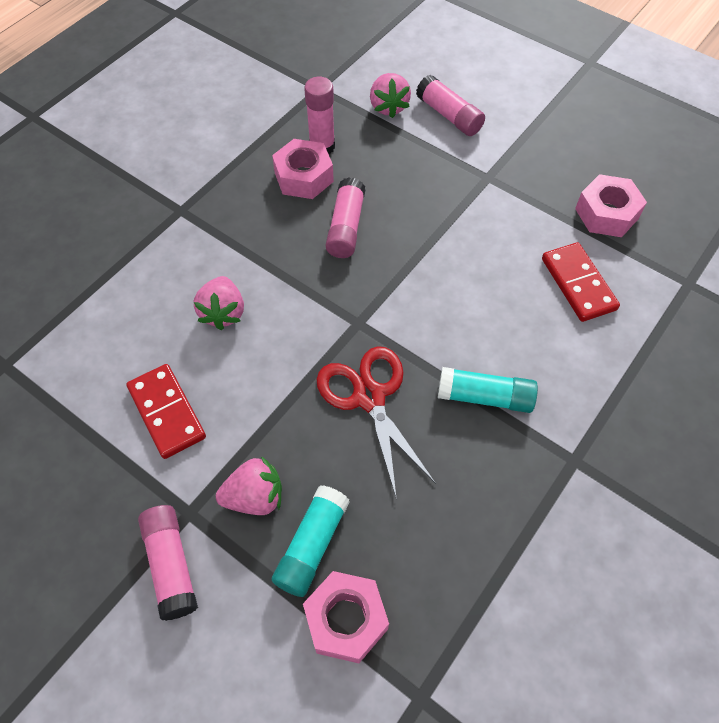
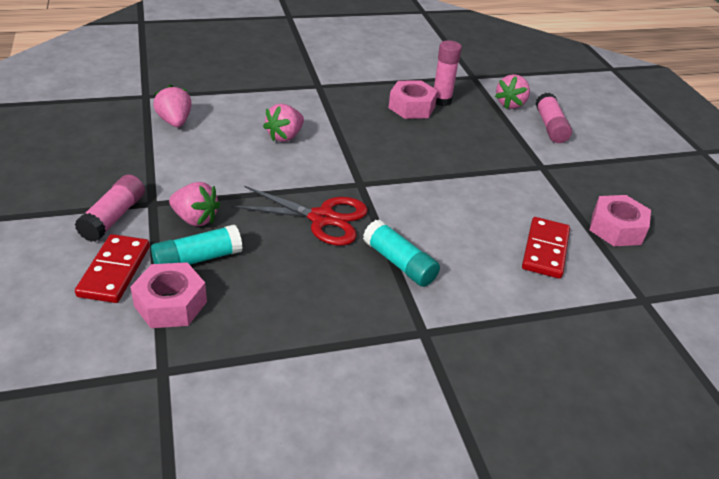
camera: 35 degrees right, 20 degrees down
(84, 379) = (175, 122): none -> pink strawberry
(166, 412) = (198, 157): red domino -> red domino (114, 271)
(346, 227) = (410, 140): pink glue stick -> none
(369, 397) = (322, 218): red scissors -> red scissors turned 90 degrees clockwise

